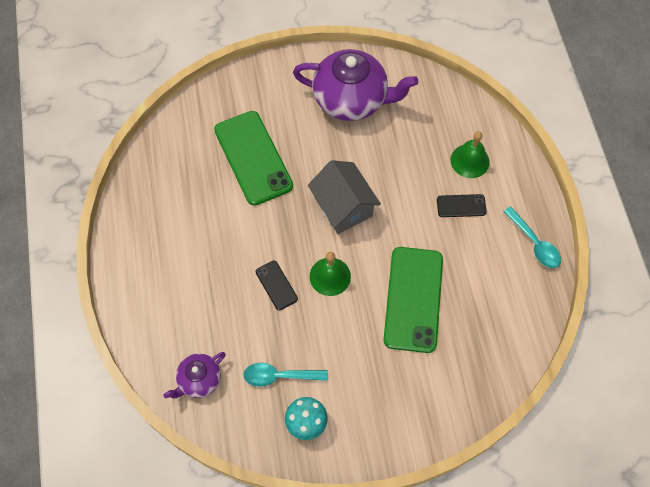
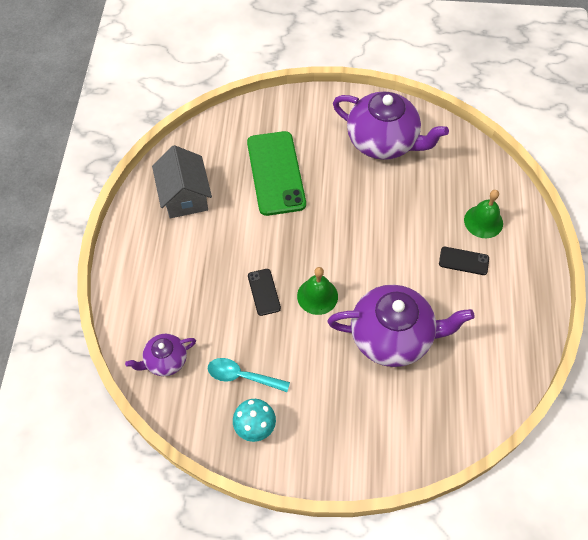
camera: 15 degrees right, 5 degrees down
(343, 207) = (348, 235): grey house -> grey house (184, 196)
(413, 299) = (392, 337): green phone -> purple teapot
(534, 243) = (528, 313): turquoise spoon -> none

